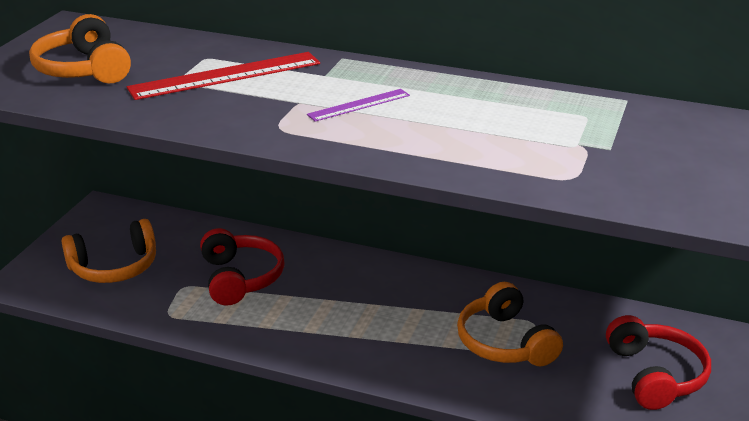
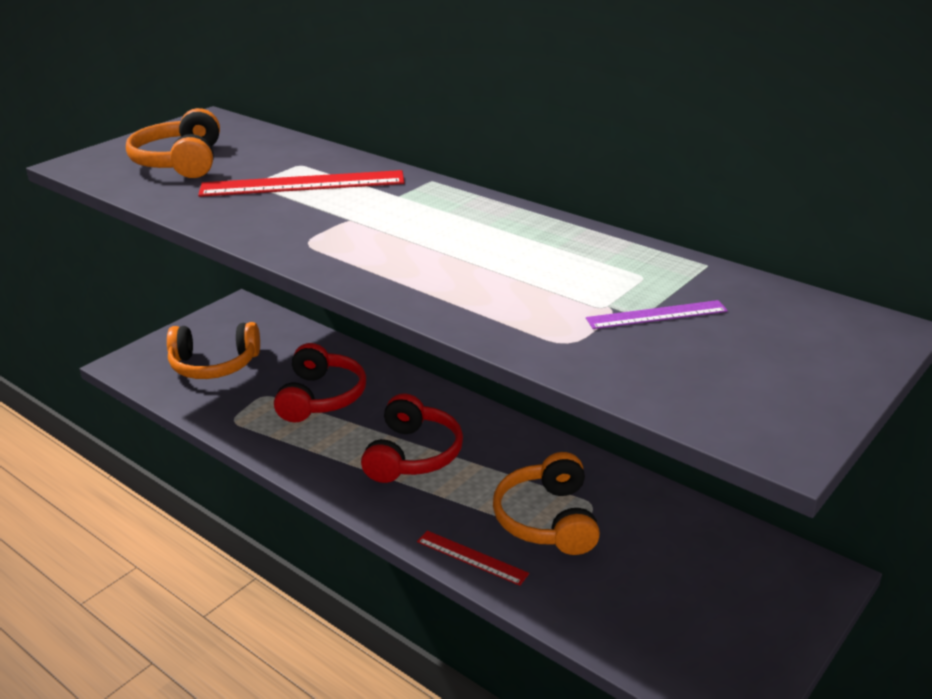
camera: 20 degrees right, 0 degrees up
(359, 105) = (406, 230): purple ruler -> purple ruler (656, 315)
(461, 387) = (472, 557): none -> red ruler
(655, 375) = (698, 595): red headphones -> red headphones (412, 455)

